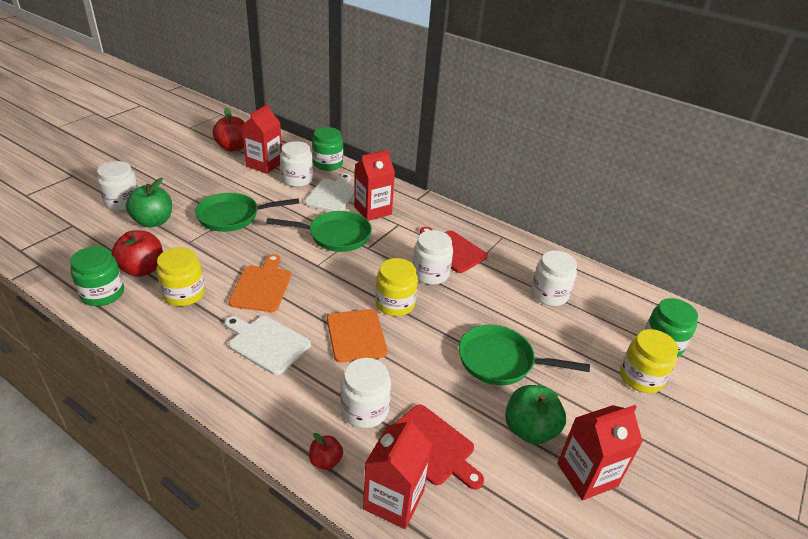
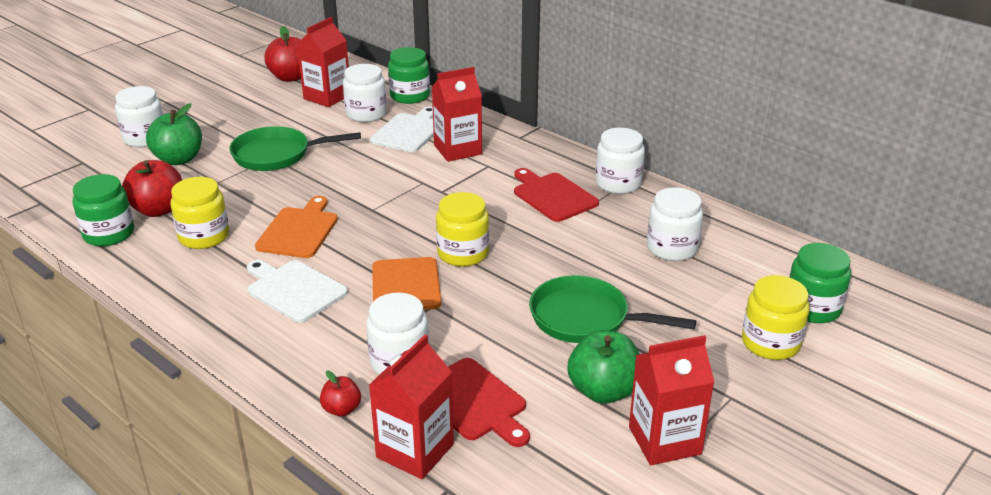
camera: 10 degrees right, 5 degrees down
(335, 236) = (402, 178): green pan -> none
(430, 273) = (517, 221): white jar -> white jar (618, 183)

